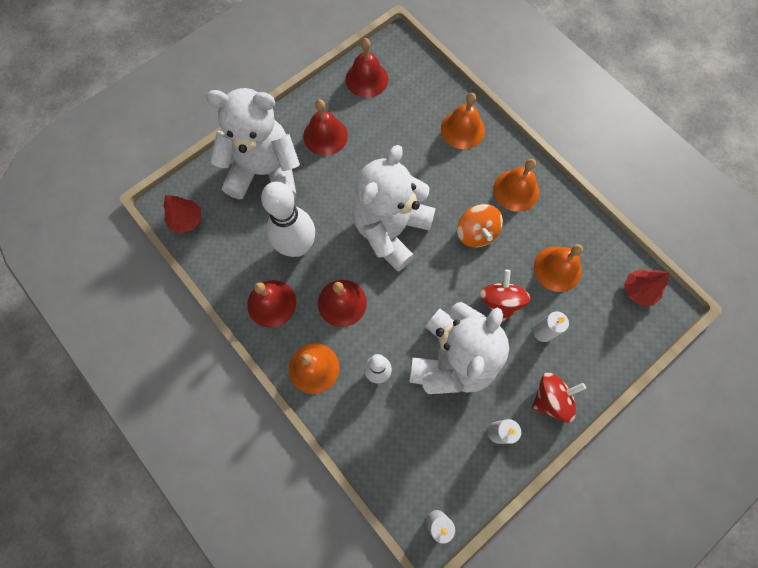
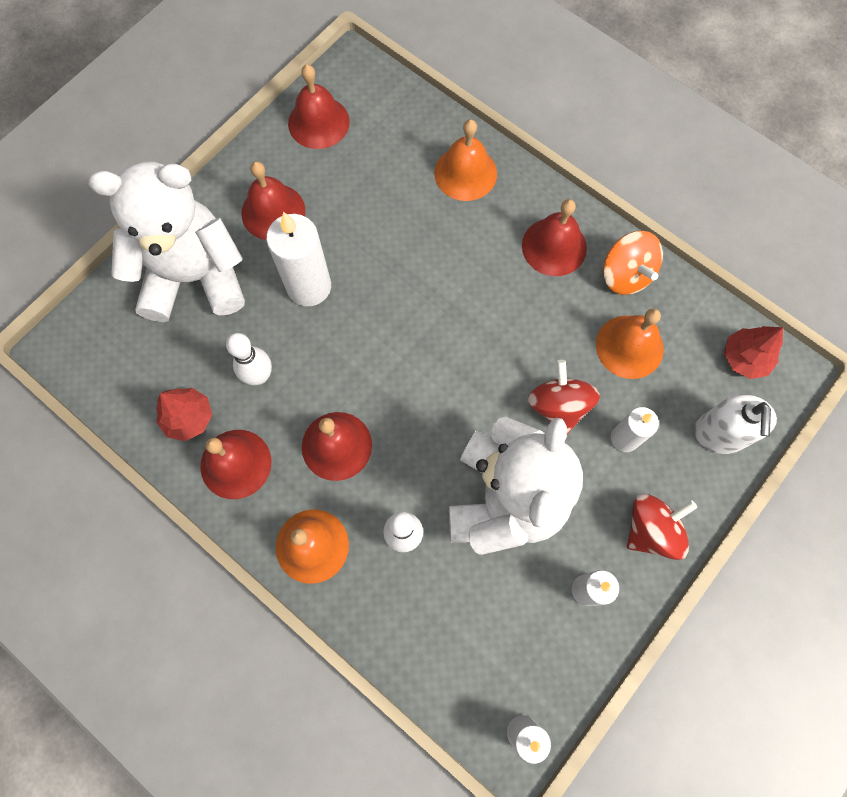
camera: 10 degrees left, 0 degrees up
(186, 220) = (92, 364): red tree -> red tree (188, 418)
(297, 246) = (259, 376): white bowling pin -> white bowling pin, size x0.56
(341, 191) = (309, 286): none -> white candle
(391, 230) = (388, 331): white teddy bear -> none
(476, 233) = (509, 315): orange spinning top -> orange spinning top (625, 275)
(516, 190) = (554, 246): orange bell -> red bell
(611, 340) = (719, 434): none -> white soap dispenser

